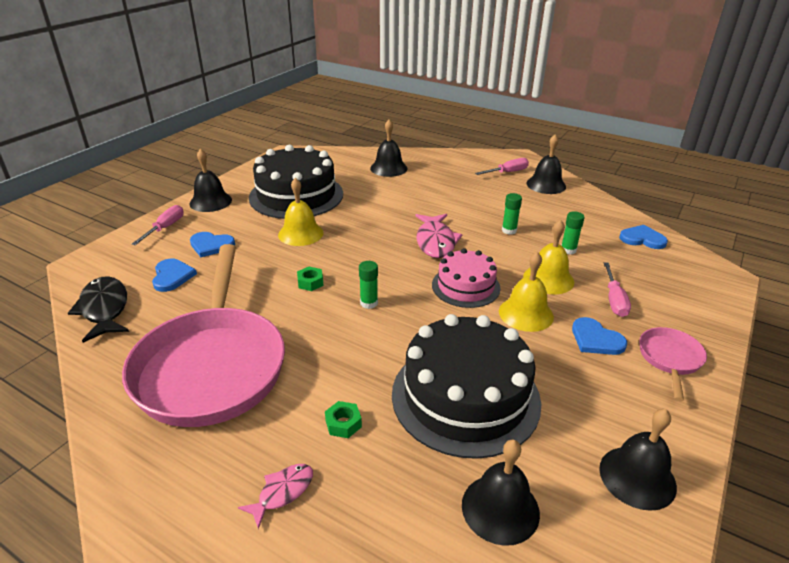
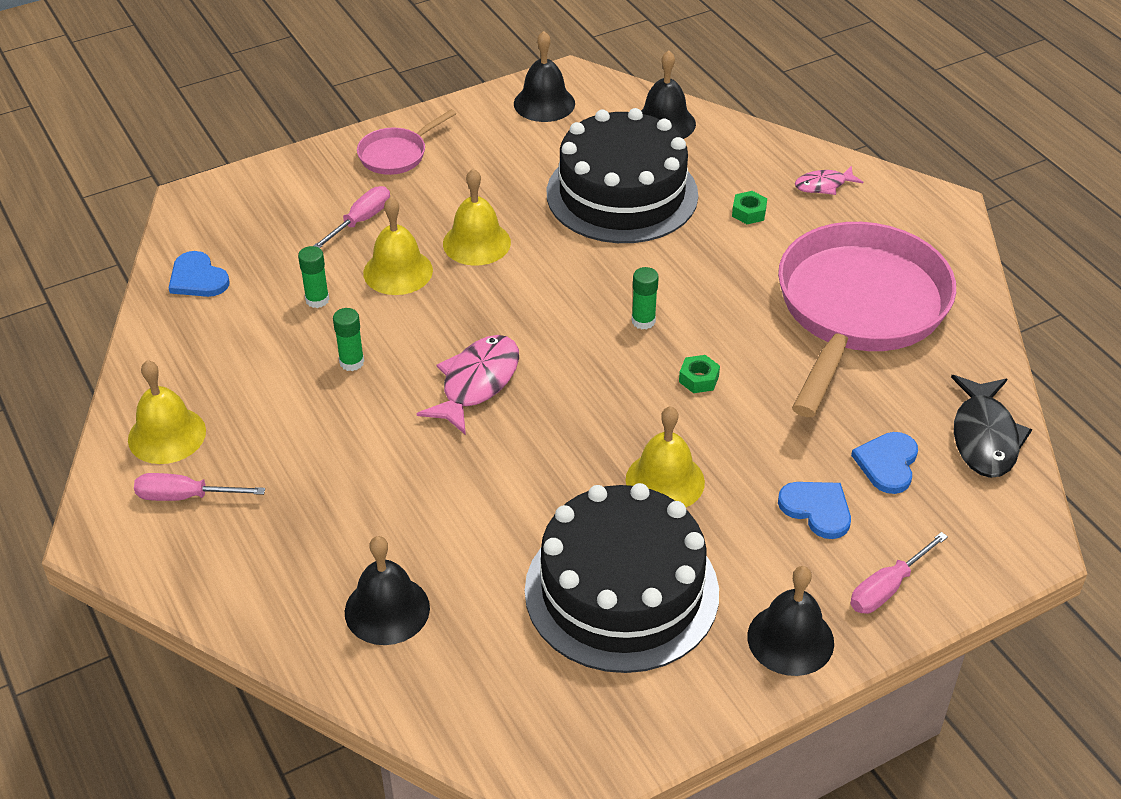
camera: 150 degrees left, 10 degrees up
(465, 286) = (507, 299): pink cake -> none
(546, 185) = (167, 435): black bell -> yellow bell
(596, 339) = (439, 193): blue heart -> none

